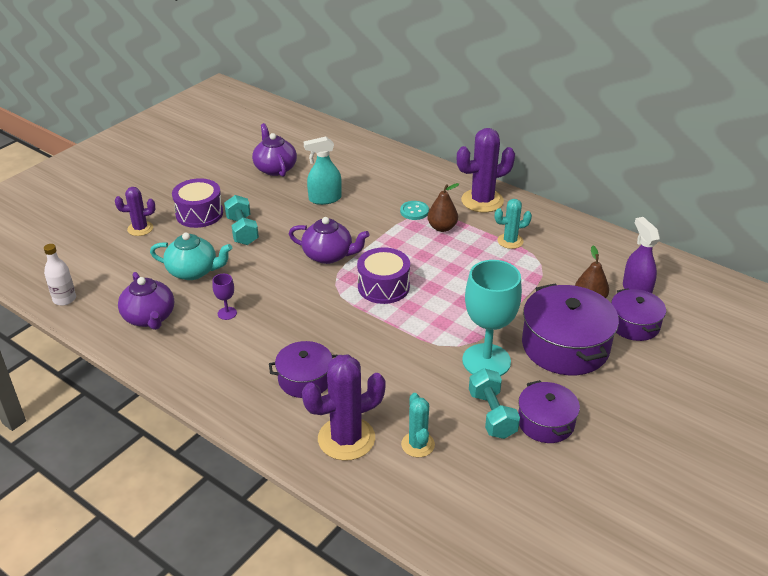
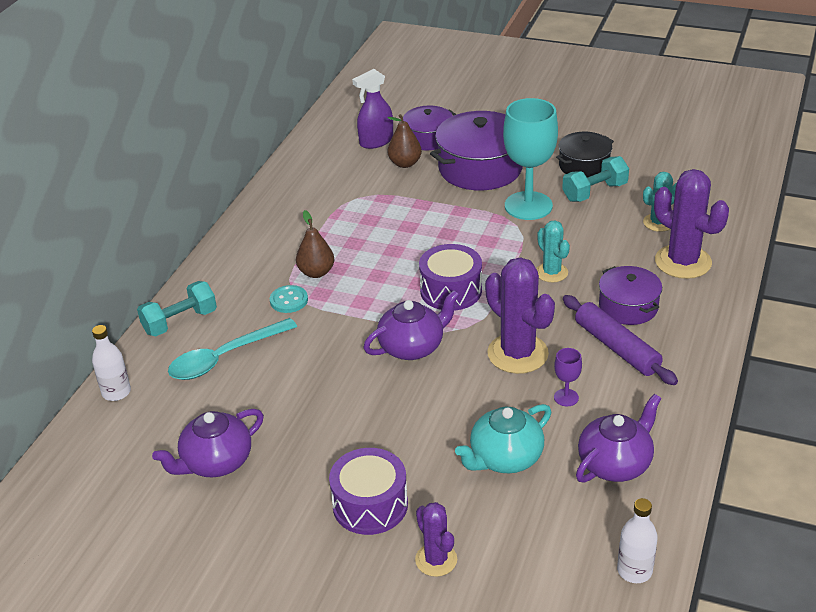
camera: 105 degrees left, 0 degrees up
(193, 271) = (505, 458): turquoise teapot -> turquoise teapot turned 120 degrees counterclockwise
(242, 231) = (393, 442): turquoise dumbbell -> turquoise dumbbell (180, 322)
(260, 356) = (616, 348): none -> purple rolling pin
(324, 199) = (285, 385): turquoise spray bottle -> none
(328, 255) = (412, 347): purple teapot -> purple teapot turned 60 degrees clockwise
(359, 142) = (116, 392): none -> white bottle
(367, 180) = (225, 357): none -> turquoise spoon
(482, 201) = (247, 253): purple cactus -> purple cactus (517, 354)
(510, 241) = (324, 222): turquoise cactus -> turquoise cactus (551, 272)
(546, 422) = (584, 166): purple pot -> black pot

